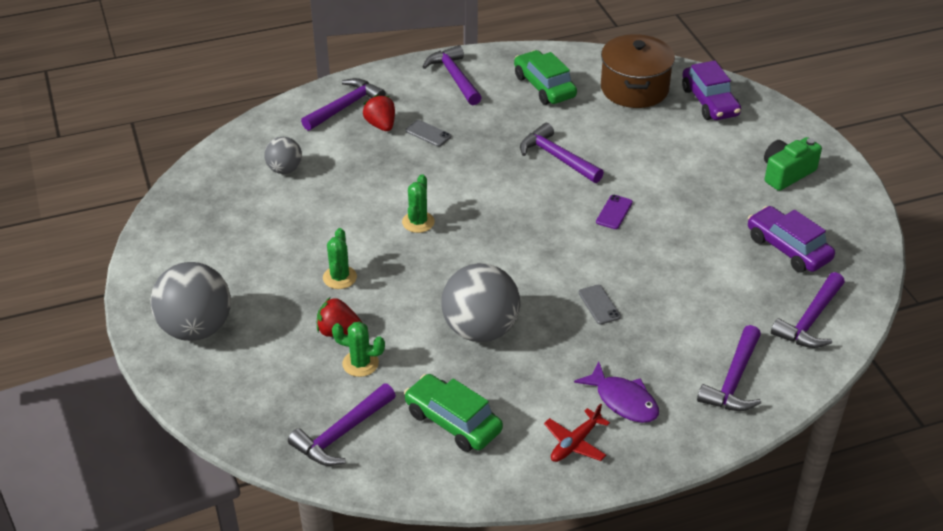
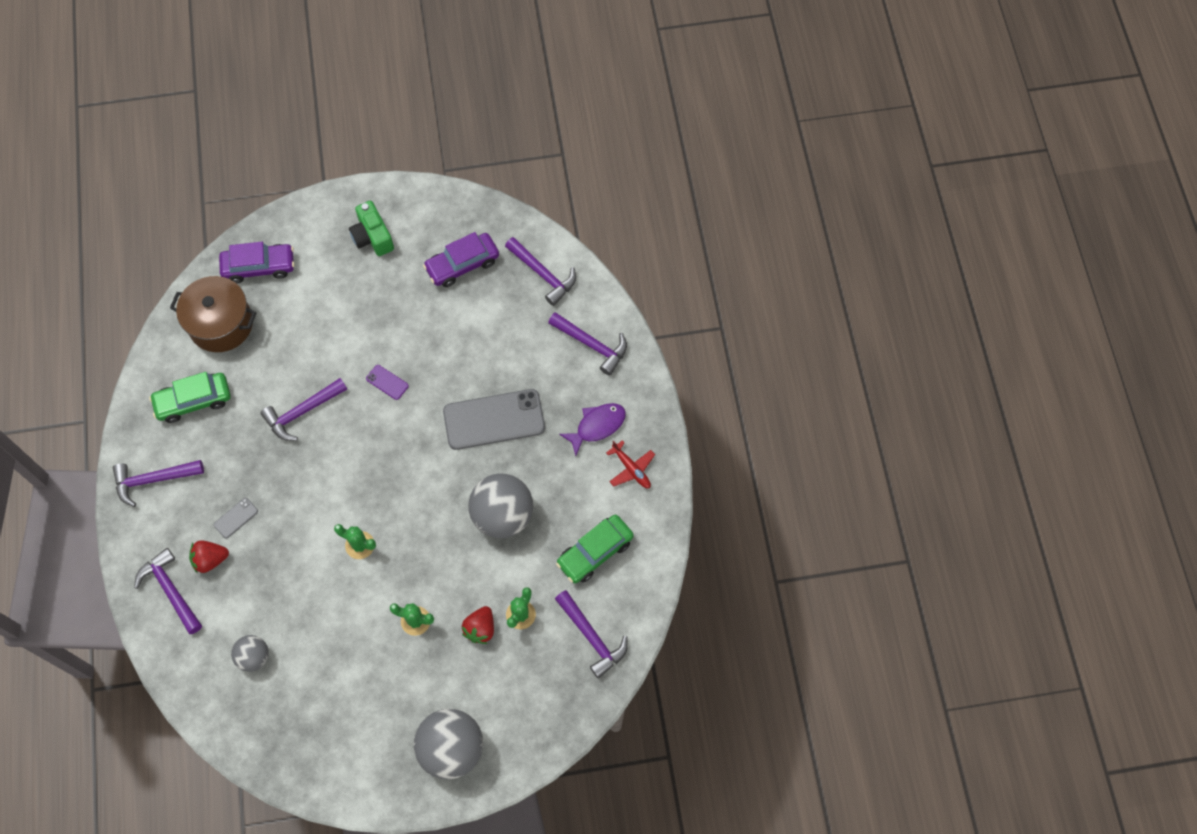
camera: 80 degrees left, 25 degrees up
(599, 305) = (494, 420): grey phone -> grey phone, size x2.35

